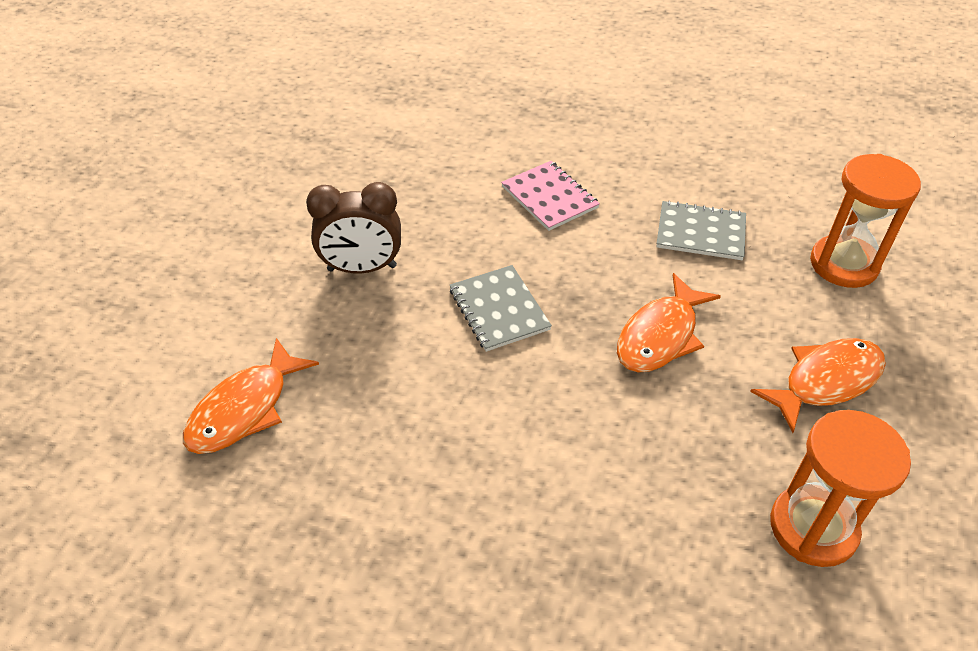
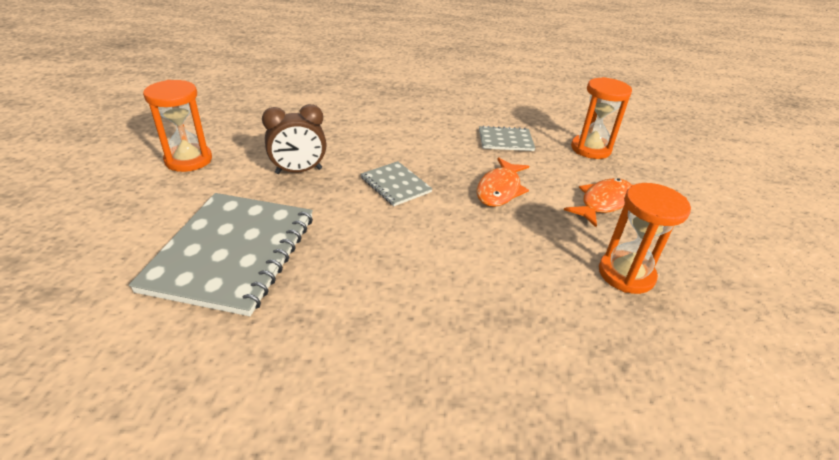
camera: 15 degrees left, 10 degrees down
(213, 232) = (188, 160): none -> orange hourglass
(245, 409) = (232, 253): orange fish -> grey notebook
(549, 197) = (410, 130): pink notebook -> none

